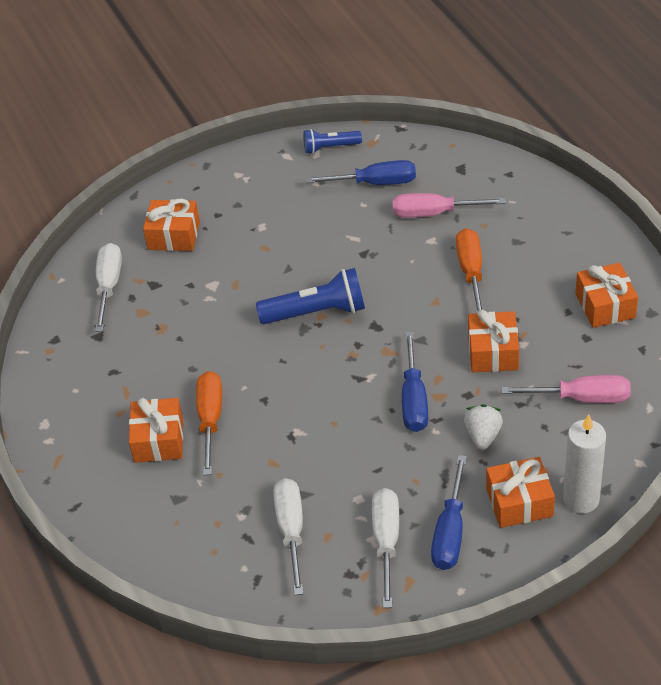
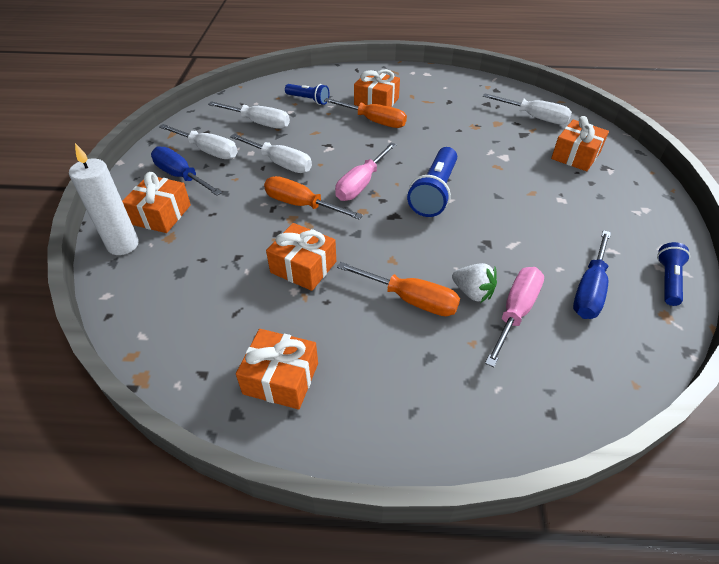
camera: 115 degrees right, 0 degrees up
(199, 513) = (308, 100): none -> blue flashlight
(359, 458) = (280, 163): none -> white screwdriver
(414, 399) = (302, 205): blue screwdriver -> orange screwdriver
(483, 436) = (232, 223): white strawberry -> white strawberry (472, 292)
(581, 398) = (201, 295): pink screwdriver -> pink screwdriver (361, 184)

